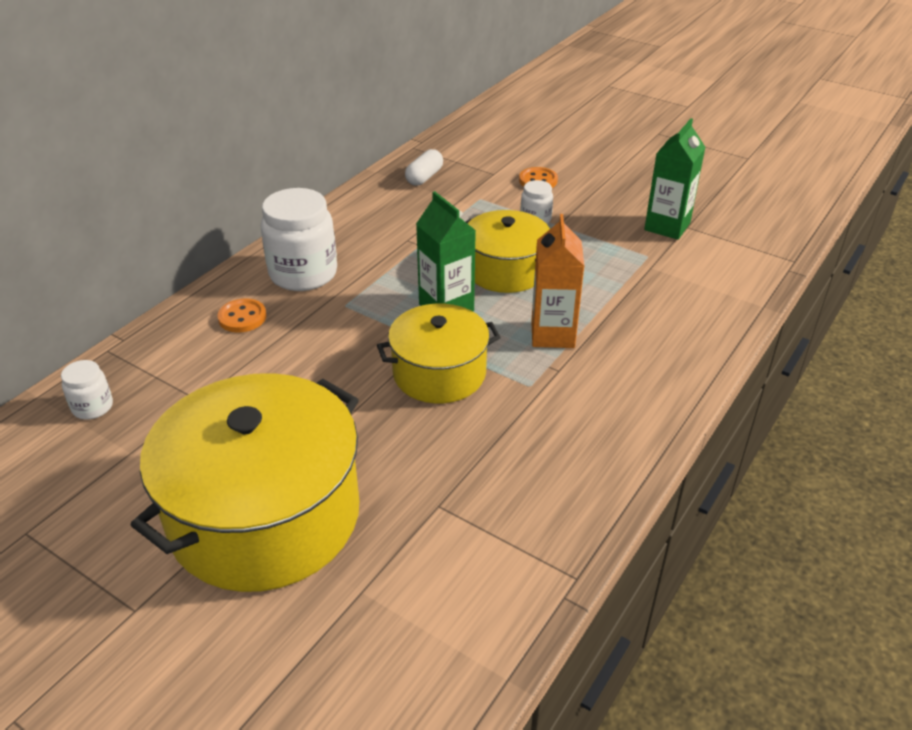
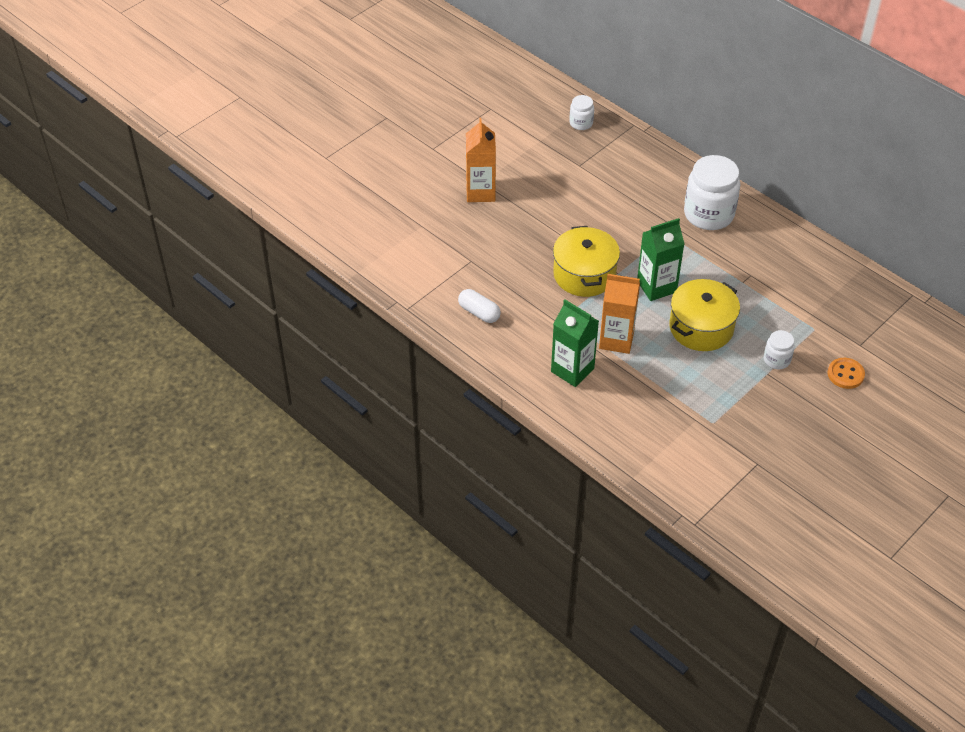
camera: 100 degrees right, 10 degrees up
(242, 317) = (659, 183): orange button -> none
(265, 515) = (480, 192): yellow pot -> orange carton
(424, 177) = (854, 296): white capsule -> white capsule (479, 312)
(667, 226) = (758, 449): green carton -> green carton (572, 370)

